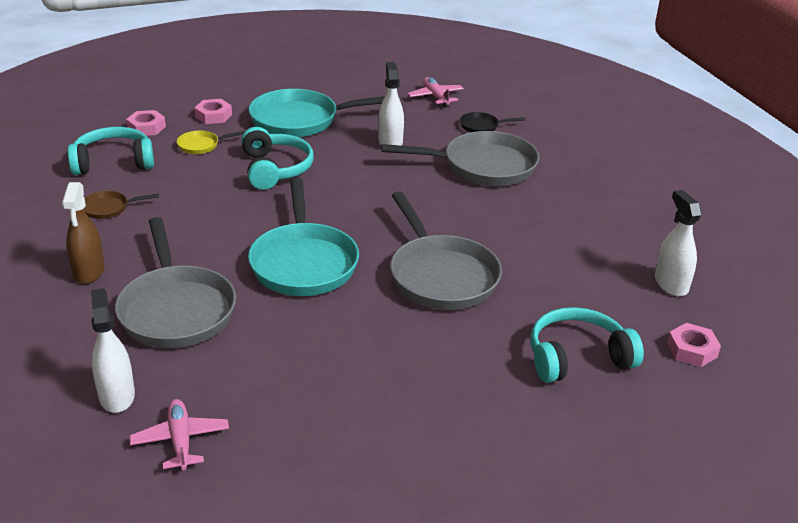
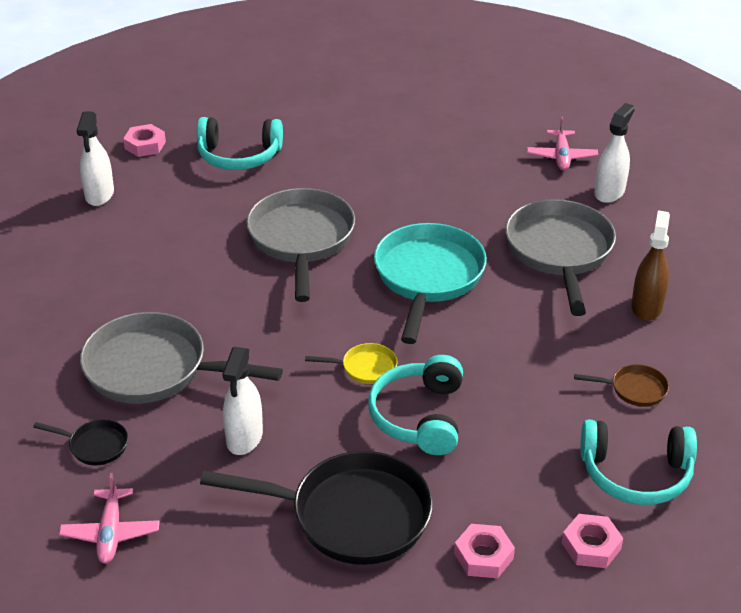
camera: 160 degrees left, 5 degrees up
(117, 396) = (609, 192): white spray bottle -> white spray bottle turned 150 degrees counterclockwise
(201, 145) = (511, 485): yellow pan -> yellow pan (365, 368)
(300, 120) = (351, 515): turquoise pan -> black pan

